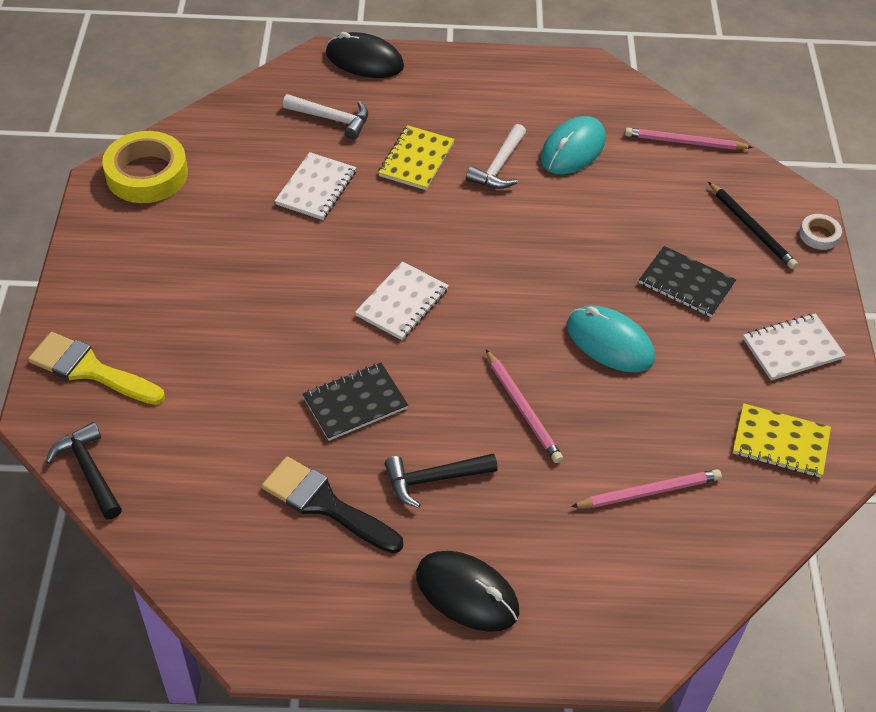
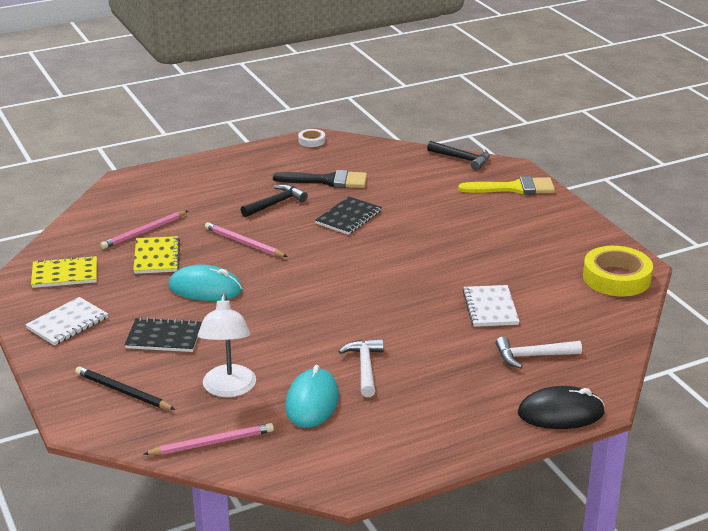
camera: 155 degrees right, 20 degrees down
(402, 302) = (363, 266): white notebook -> none
(416, 160) = (435, 350): yellow notebook -> yellow notebook (156, 257)
(467, 593) = (226, 175): black mouse -> none
(645, 192) = (228, 389): none -> white lamp
(819, 235) = (60, 405): white tape -> white tape (311, 141)

